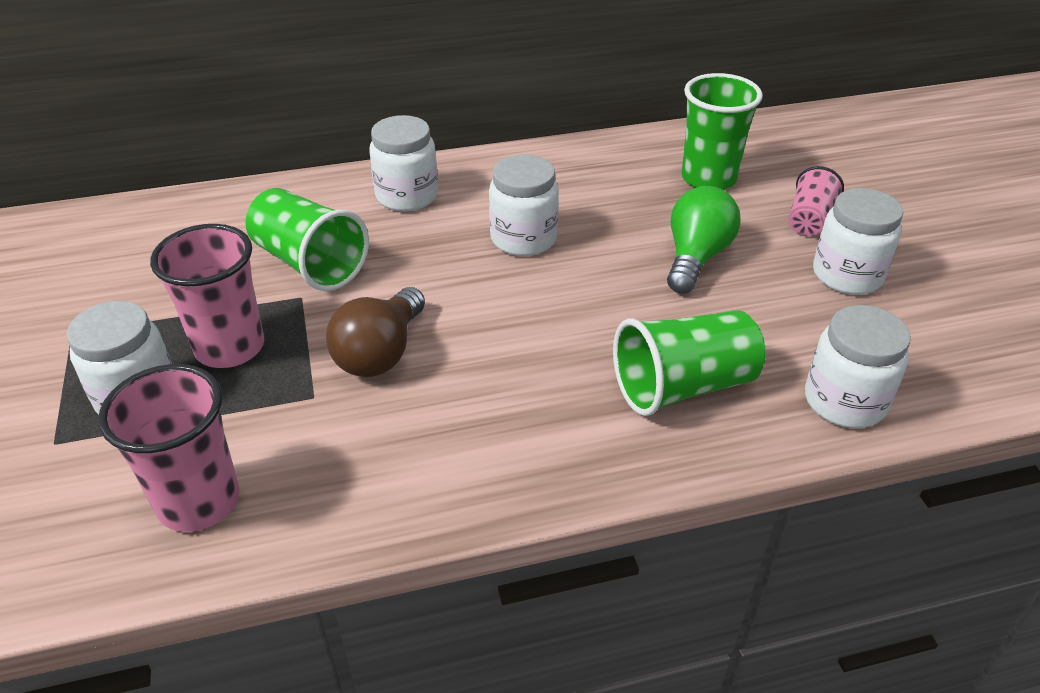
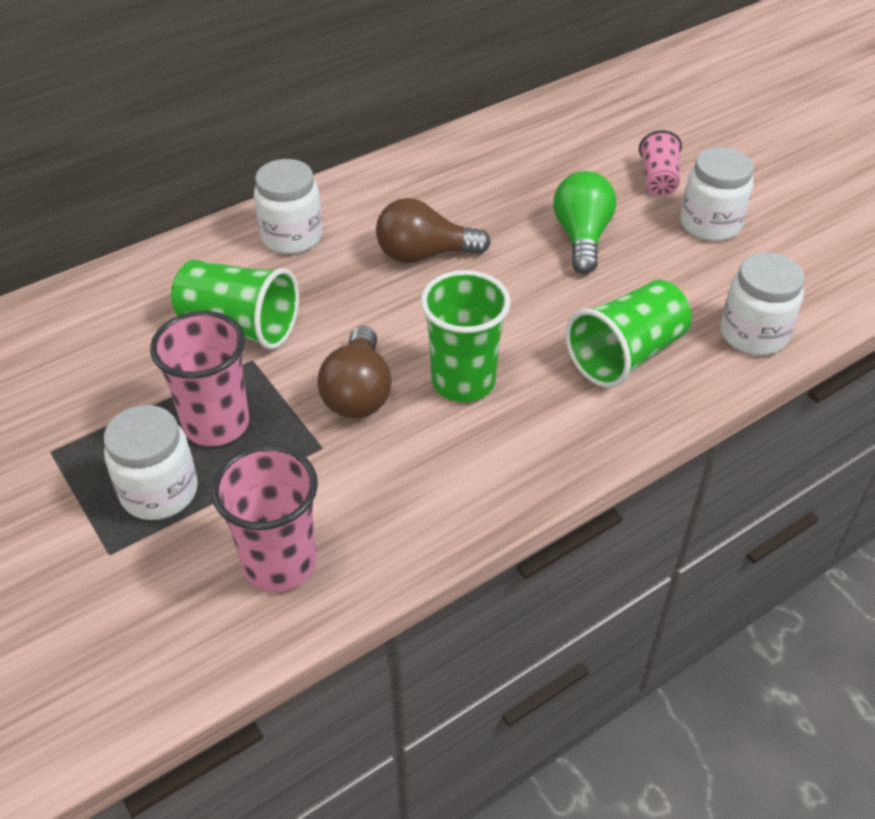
camera: 20 degrees left, 5 degrees up
(523, 239) = (424, 254): white jar -> brown light bulb
(708, 179) = (556, 158): green cup -> green cup (463, 381)

